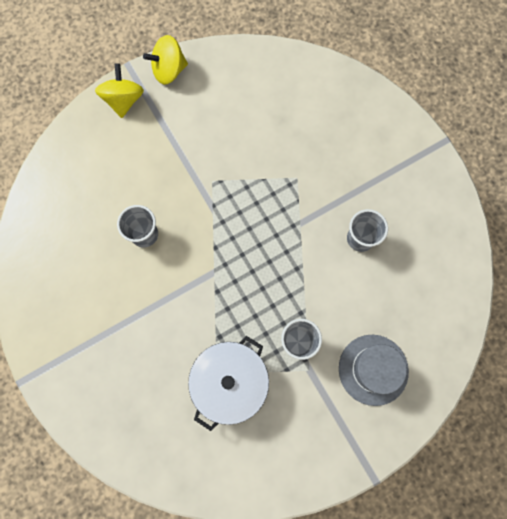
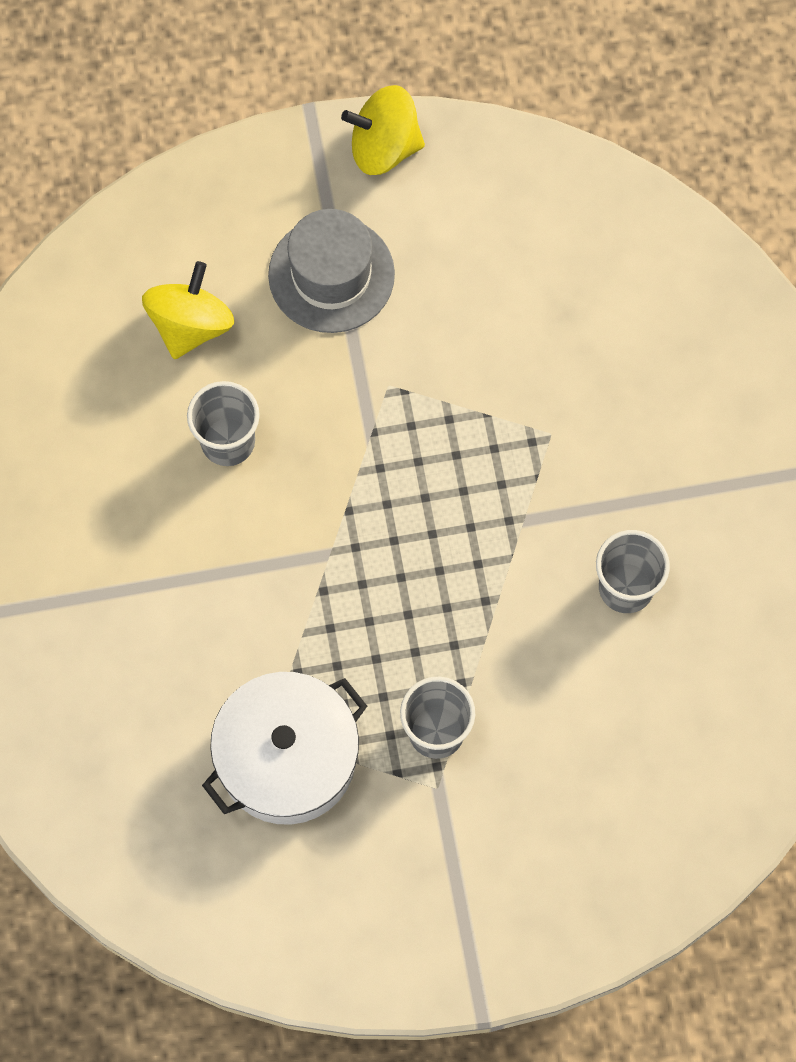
camera: 20 degrees right, 5 degrees down
(124, 100) = (278, 177): yellow spinning top -> yellow spinning top (190, 325)
(373, 369) = (555, 829): grey hat -> grey hat (331, 275)

